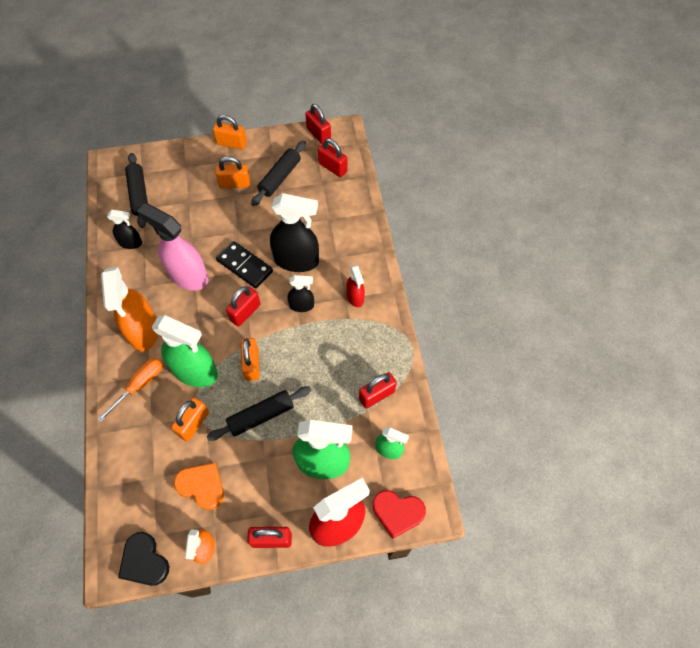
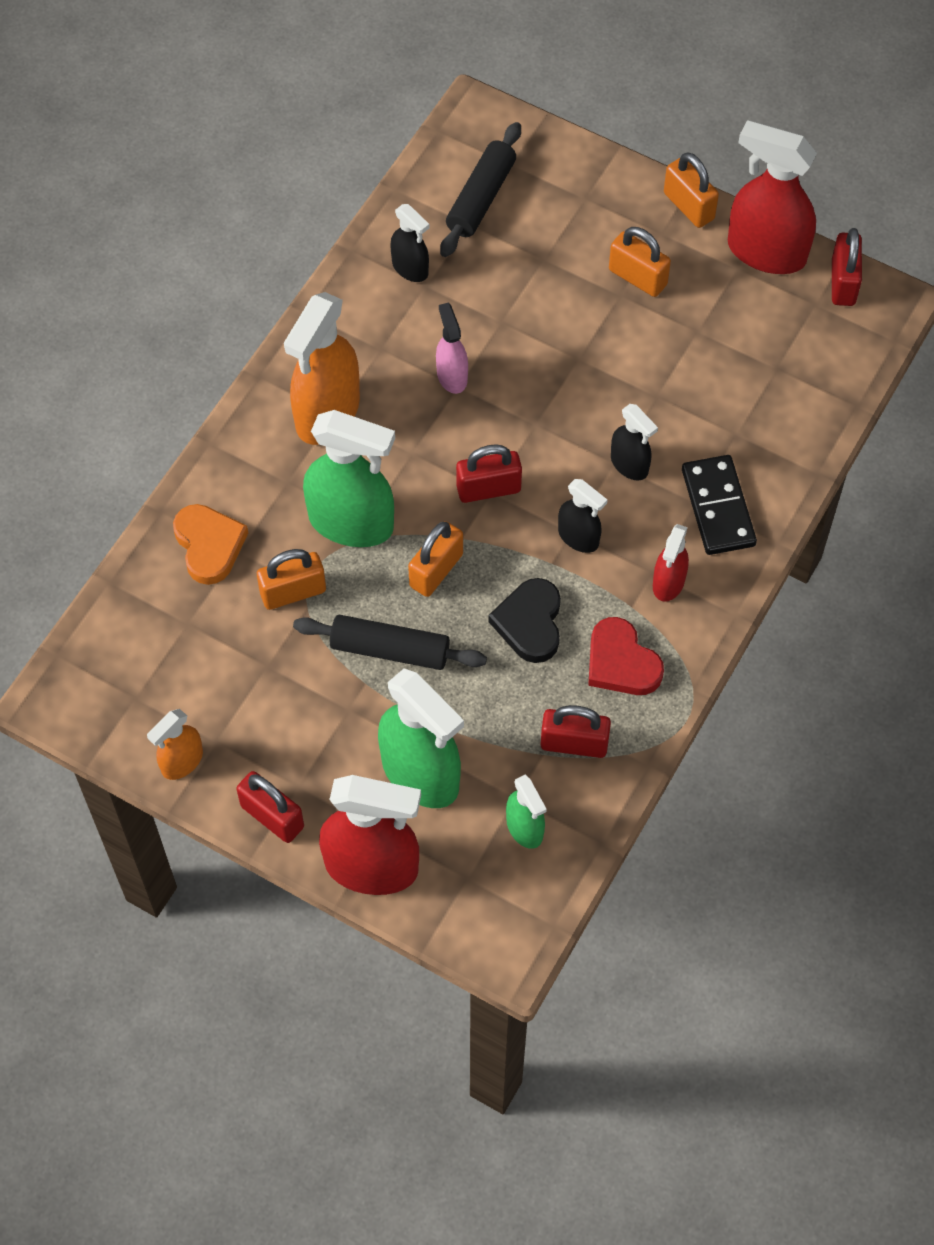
camera: 40 degrees right, 0 degrees up
(140, 385) = (264, 487): orange screwdriver -> none
(144, 561) = (98, 718): black heart -> black heart (530, 623)
(188, 276) = (452, 376): pink spray bottle -> pink spray bottle, size x0.53
(195, 371) = (351, 523): green spray bottle -> green spray bottle turned 45 degrees counterclockwise
(202, 486) = (239, 681): orange heart -> orange heart (209, 545)
(245, 266) = (545, 418): black domino -> black domino (718, 507)
(278, 141) = (765, 252): none -> red spray bottle
(280, 177) = (717, 314): black rolling pin -> none
(297, 260) = (629, 464): black spray bottle -> black spray bottle, size x0.53
(333, 167) = (816, 354): red padlock -> none
(397, 512) = (463, 915): red heart -> red heart (621, 662)

